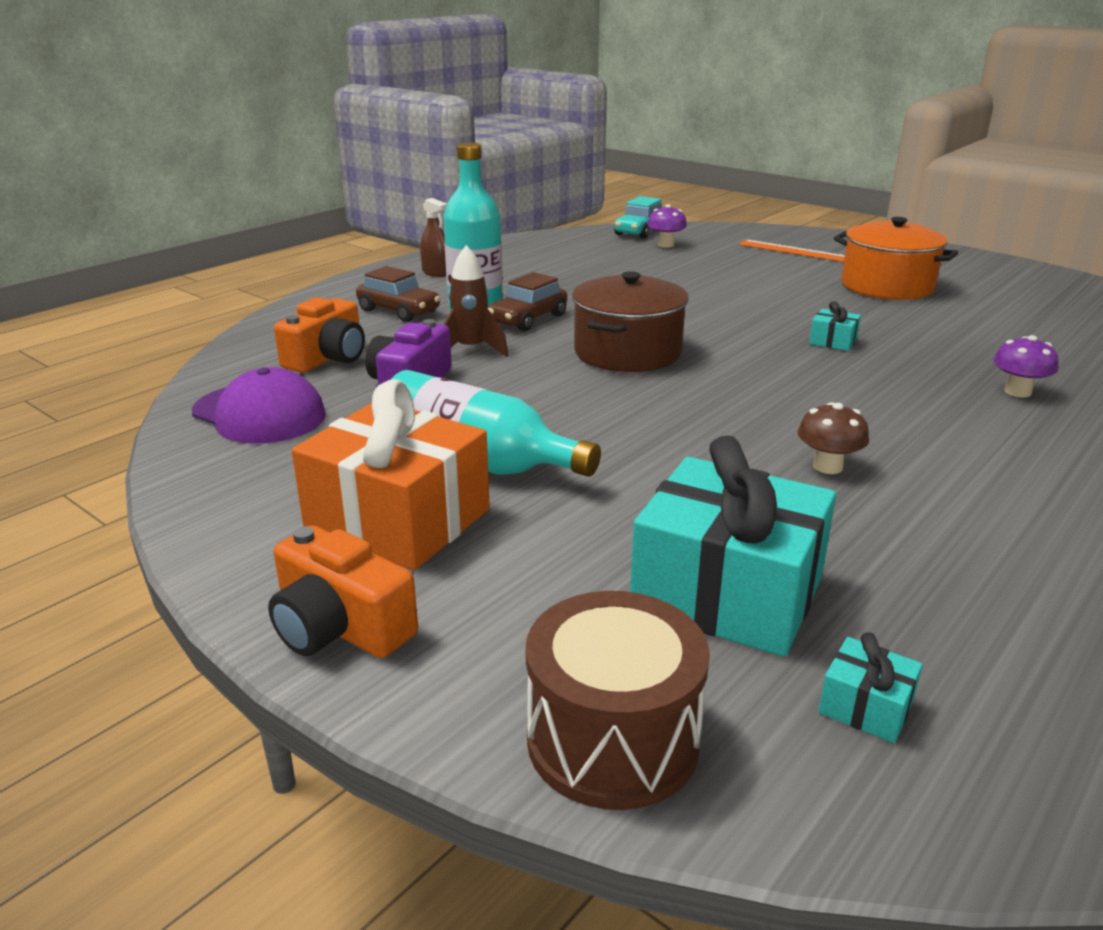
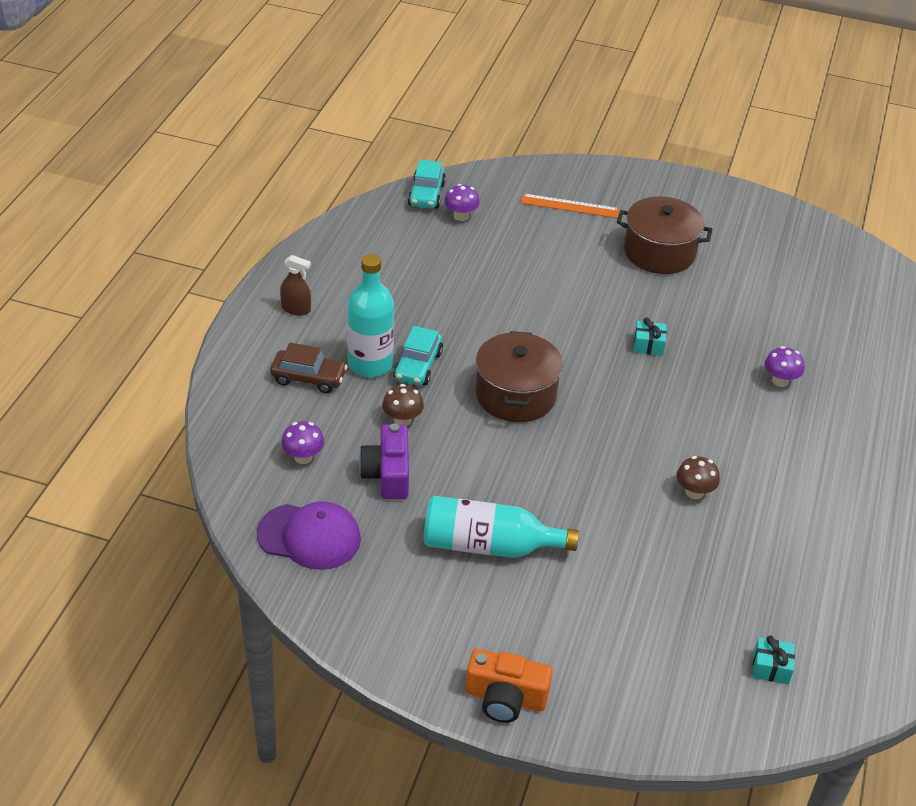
camera: 25 degrees left, 15 degrees up
(327, 358) = (303, 457): orange camera -> purple mushroom
(398, 520) = (478, 611): orange gift -> none
(471, 350) = (402, 420): brown rocket -> brown mushroom
(528, 319) = (418, 366): brown car -> turquoise car
(613, 740) = (673, 721): brown drum -> none
(727, 593) = (682, 614): turquoise gift -> none
(887, 286) = (659, 252): orange pot -> brown pot

